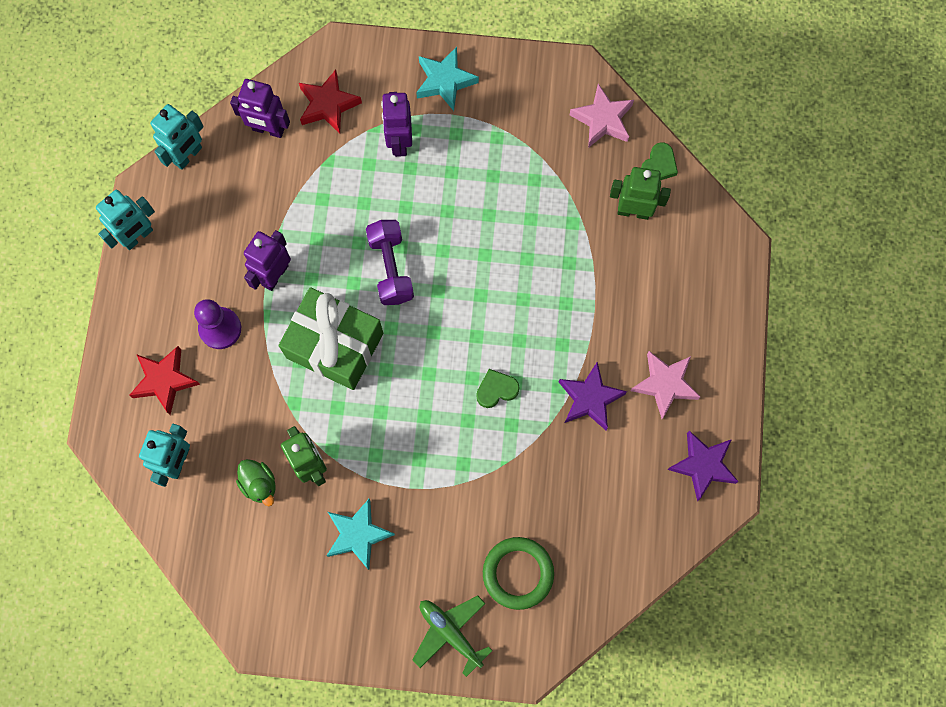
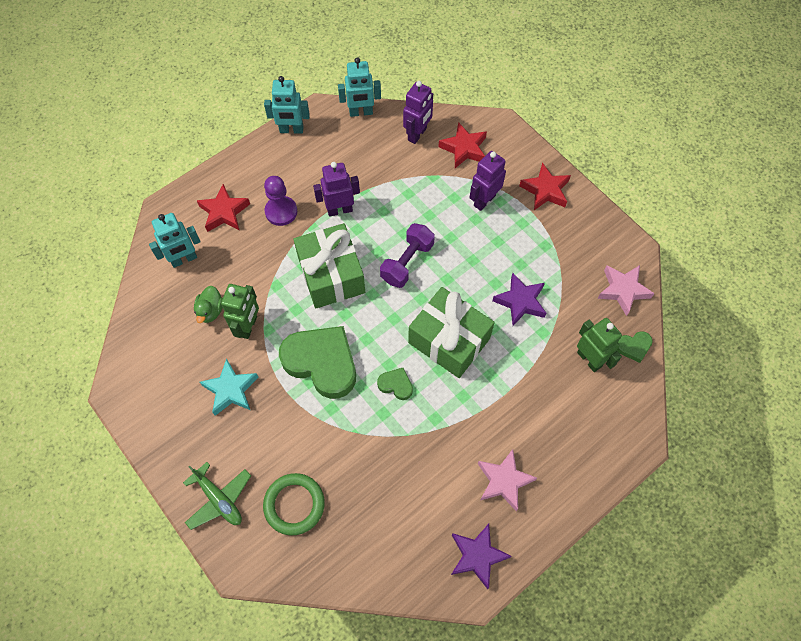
camera: 45 degrees right, 10 degrees down
(268, 129) = (417, 134): purple robot -> purple robot turned 120 degrees counterclockwise
(412, 433) = (322, 363): none -> green heart
(445, 81) = (545, 190): turquoise star -> red star
(450, 633) = (219, 499): green plane -> green plane turned 135 degrees clockwise
(501, 306) = (449, 340): none -> green gift
(590, 398) = (447, 444): purple star -> purple star (520, 301)

